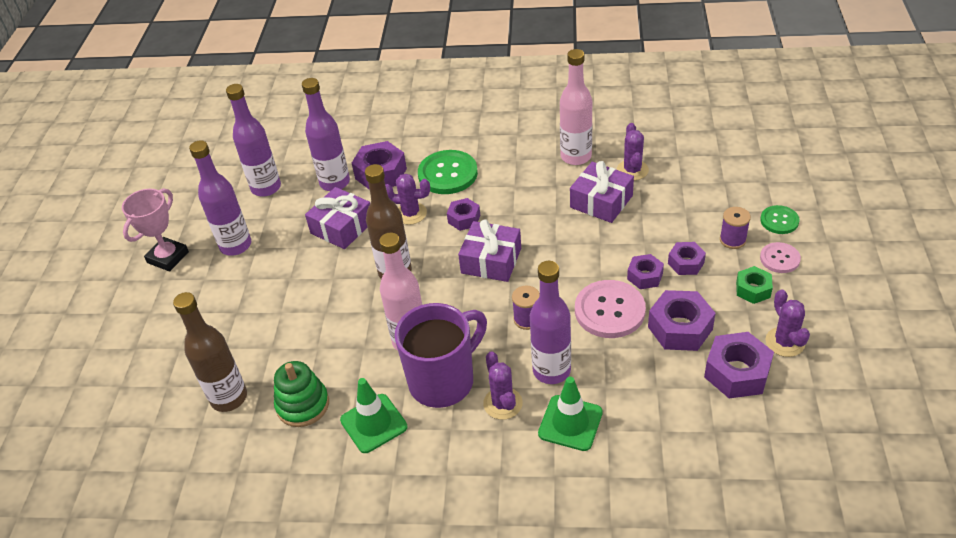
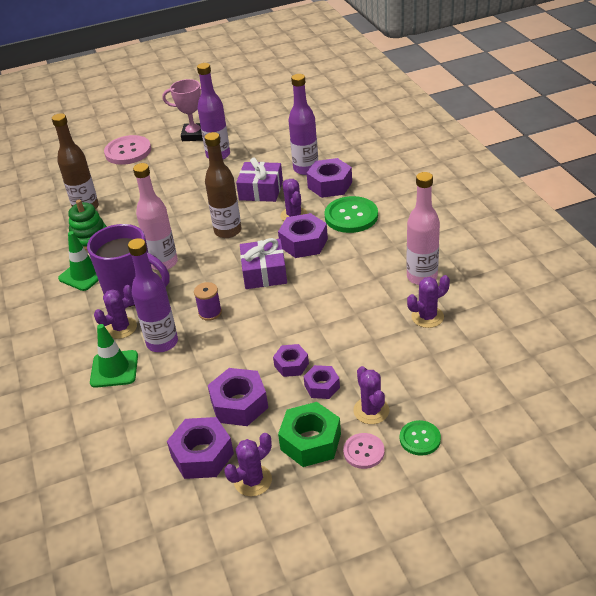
camera: 65 degrees right, 5 degrees down
(266, 188) = (282, 143): purple bottle -> none
(464, 219) = (303, 243): purple nut -> purple nut, size x1.66
(601, 201) = (371, 310): purple gift -> none
(609, 311) = (240, 355): pink button -> pink button (128, 151)
(732, 240) = (371, 411): purple spool -> purple cactus
(753, 289) = (310, 442): green nut -> green nut, size x1.66

